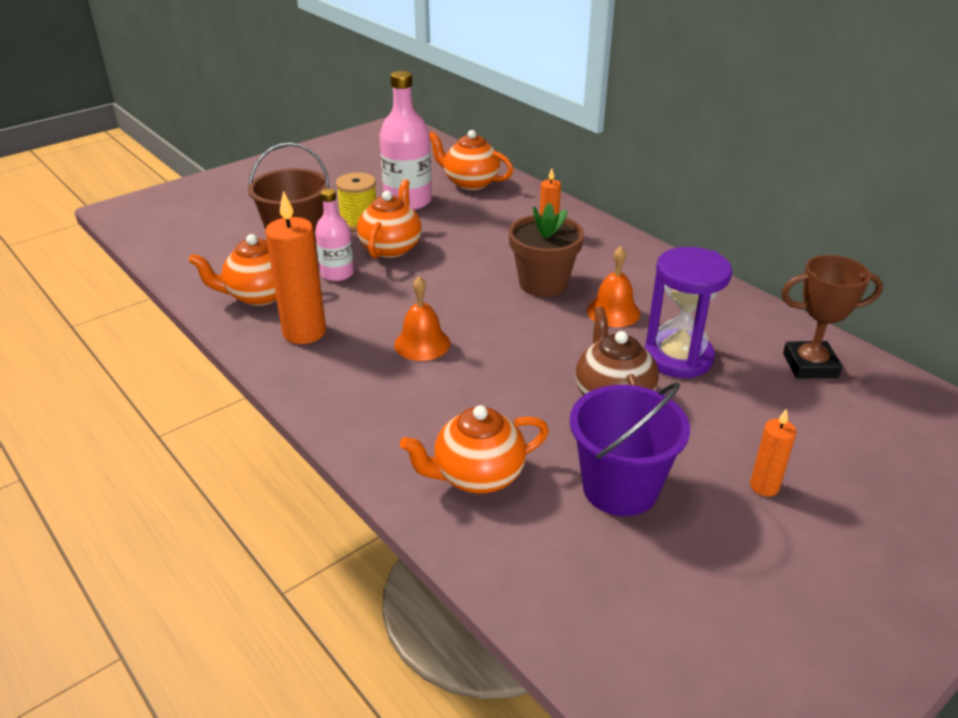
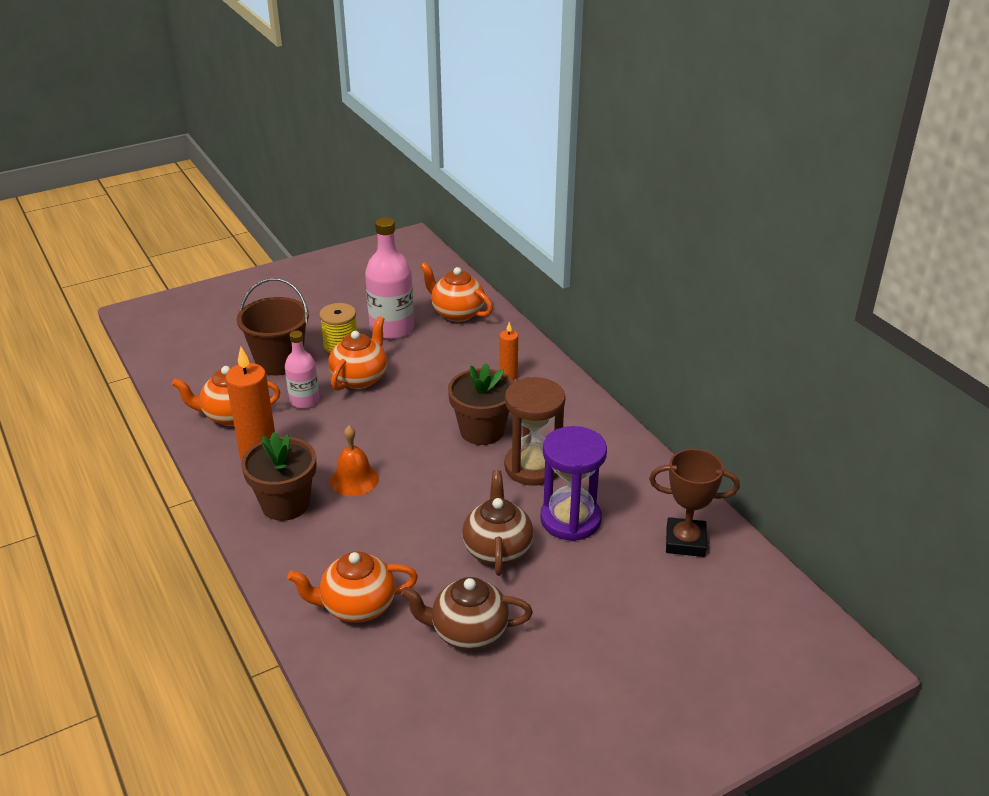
camera: 10 degrees right, 0 degrees up
(351, 376) = (285, 504): none -> brown flower pot
(613, 312) = (533, 467): orange bell -> brown hourglass
(620, 488) = (468, 632): purple bucket -> brown teapot
(764, 486) = (588, 648): orange candle -> none

